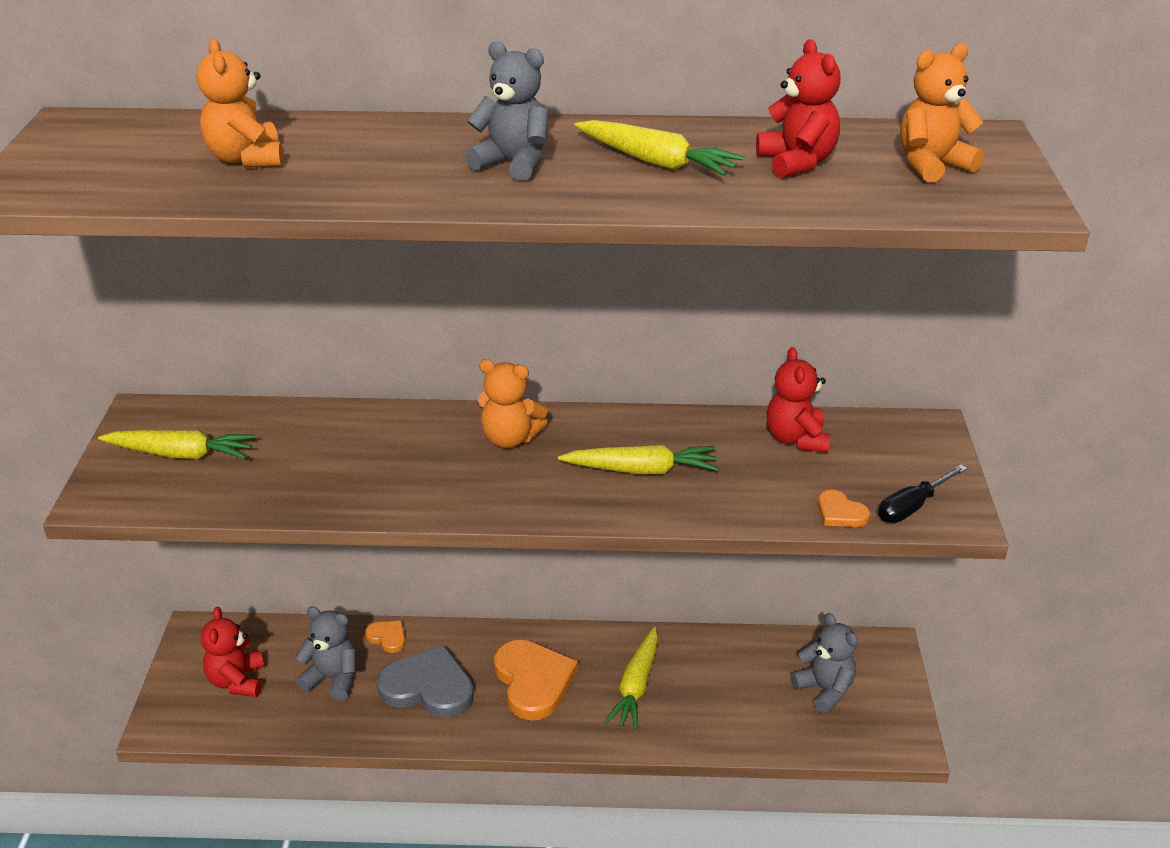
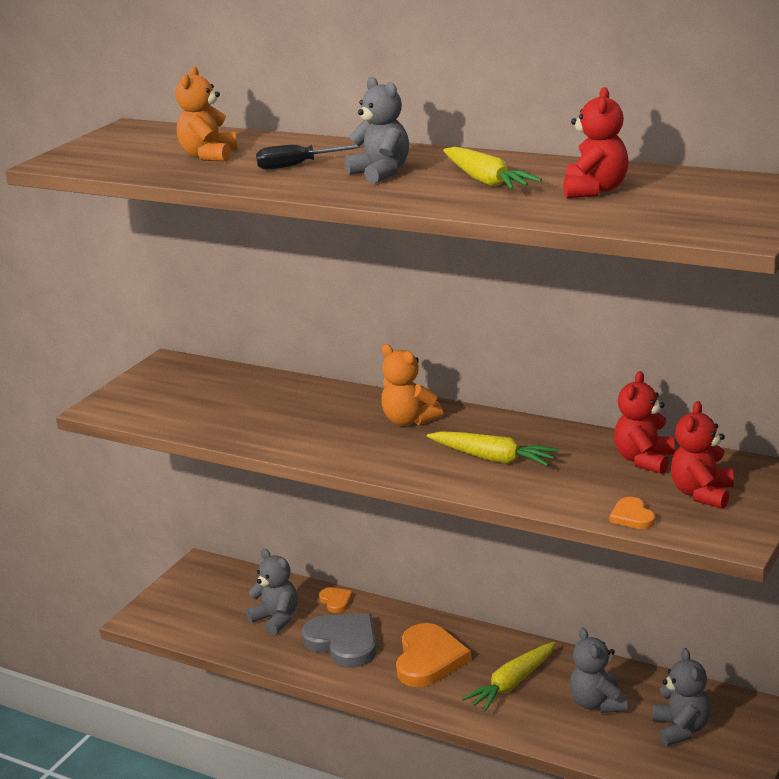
camera: 30 degrees right, 10 degrees down
(181, 454) = (171, 391): yellow carrot -> none
(237, 681) = (207, 604): red teddy bear -> red teddy bear (702, 494)
(731, 684) = (598, 703): none -> grey teddy bear
(912, 507) = (700, 524): black screwdriver -> black screwdriver (297, 166)
(932, 165) = (705, 201): orange teddy bear -> none

